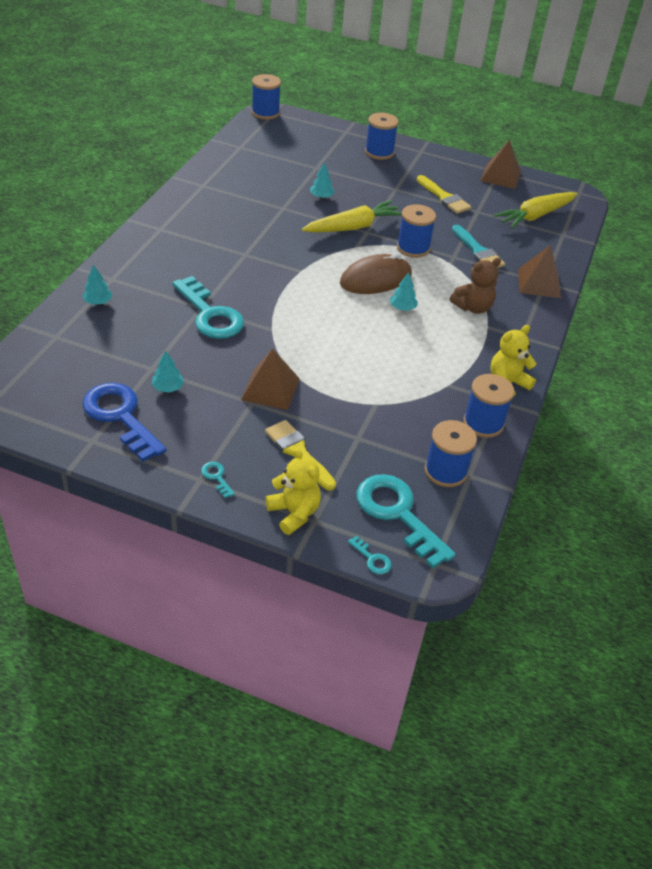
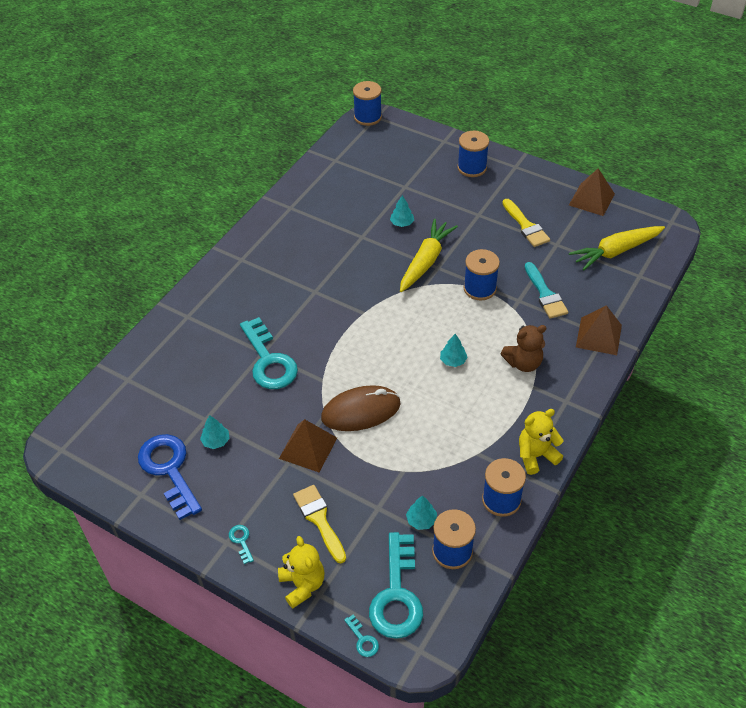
camera: 15 degrees right, 5 degrees up
(98, 302) = (170, 342): turquoise tree -> turquoise tree (421, 520)
(353, 227) = (425, 261): yellow carrot -> yellow carrot turned 45 degrees counterclockwise
(375, 279) = (434, 325): brown mouse -> brown mouse (361, 411)
(398, 514) = (397, 594): turquoise key -> turquoise key turned 150 degrees counterclockwise

